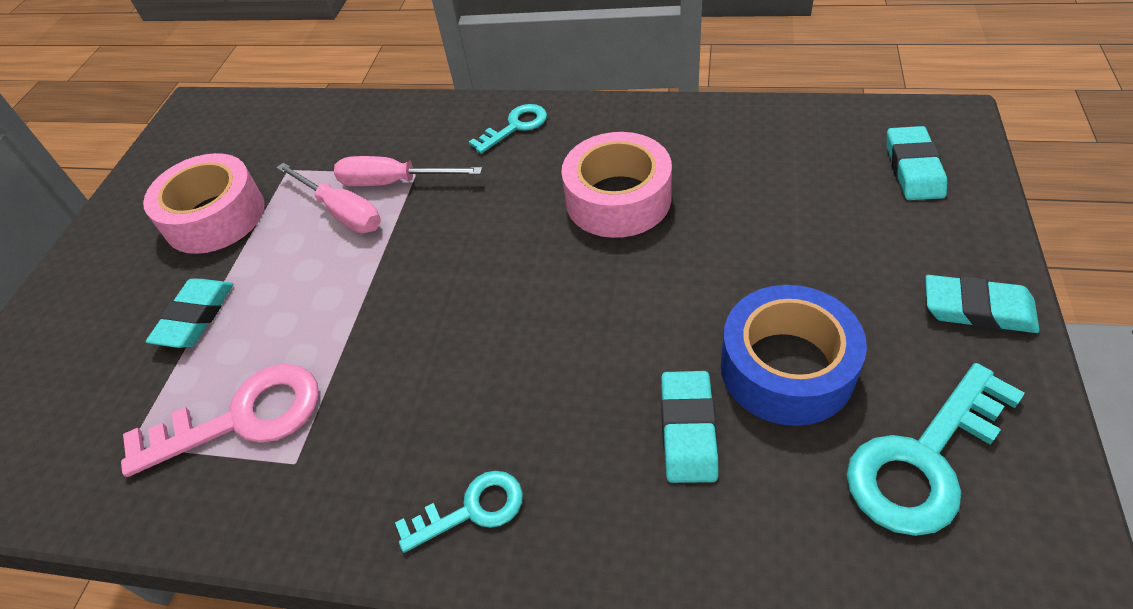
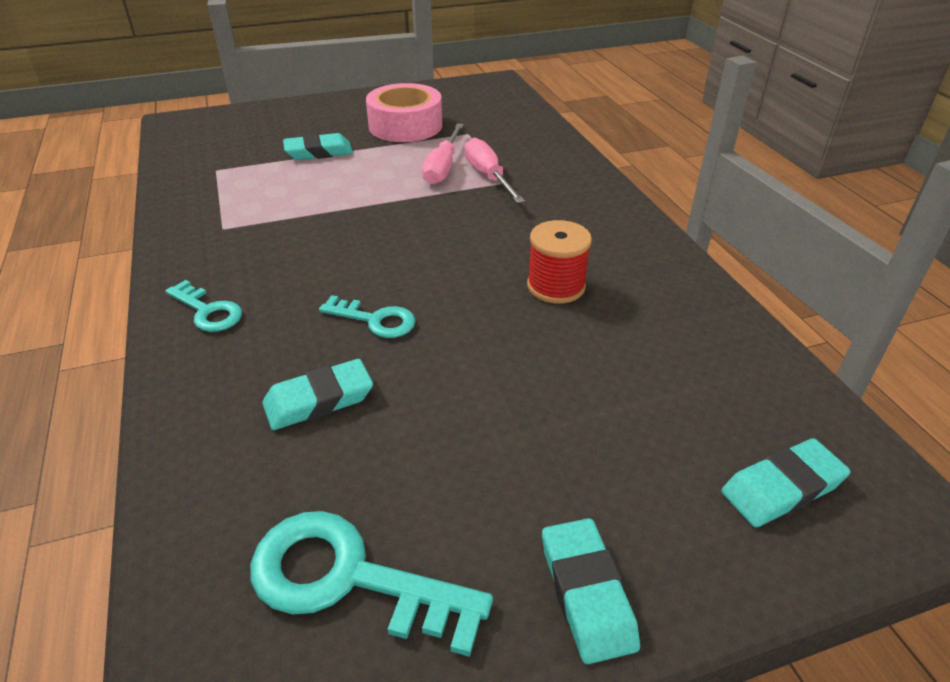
camera: 55 degrees right, 10 degrees down
(242, 418) = (248, 197): pink key -> none
(515, 126) = (597, 207): turquoise key -> turquoise key (375, 320)
(618, 199) = (556, 286): pink tape -> red spool
(786, 368) = (416, 446): blue tape -> none

